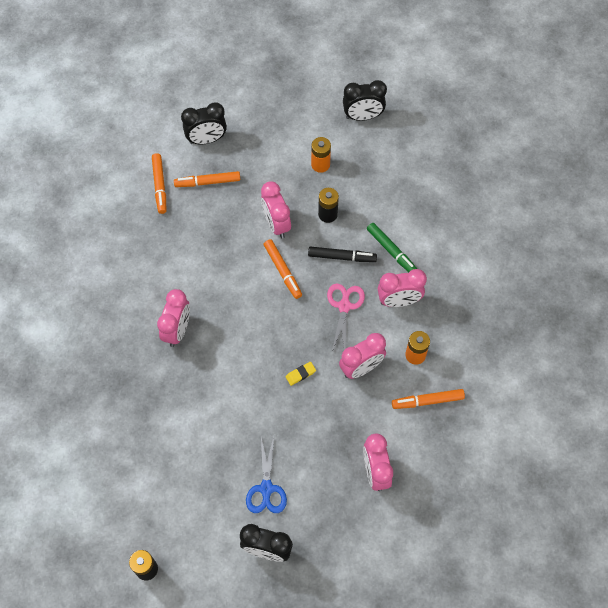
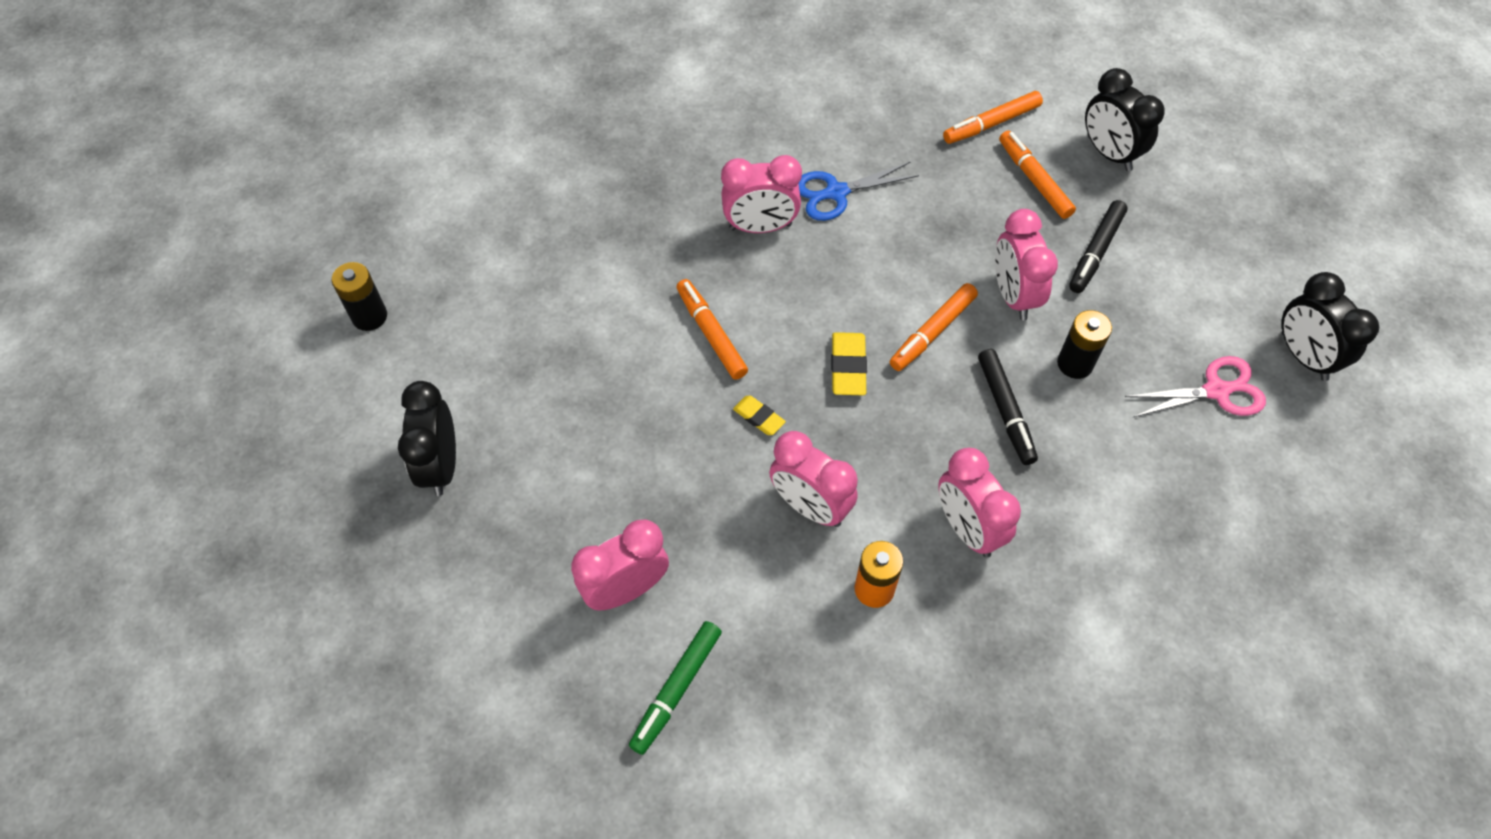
camera: 70 degrees right, 5 degrees down
(266, 175) = (1095, 252): none -> black marker
(266, 489) = (541, 432): blue scissors -> blue scissors (835, 193)
(276, 224) = (1013, 295): pink clock -> pink clock turned 60 degrees counterclockwise
(287, 319) = (848, 367): none -> yellow eraser
(320, 164) = (1164, 322): orange battery -> none
(344, 305) = (915, 443): pink scissors -> pink scissors (1217, 390)
(391, 251) = (1060, 486): green marker -> green marker (676, 689)
(427, 401) = (793, 637): orange marker -> orange marker (711, 334)

